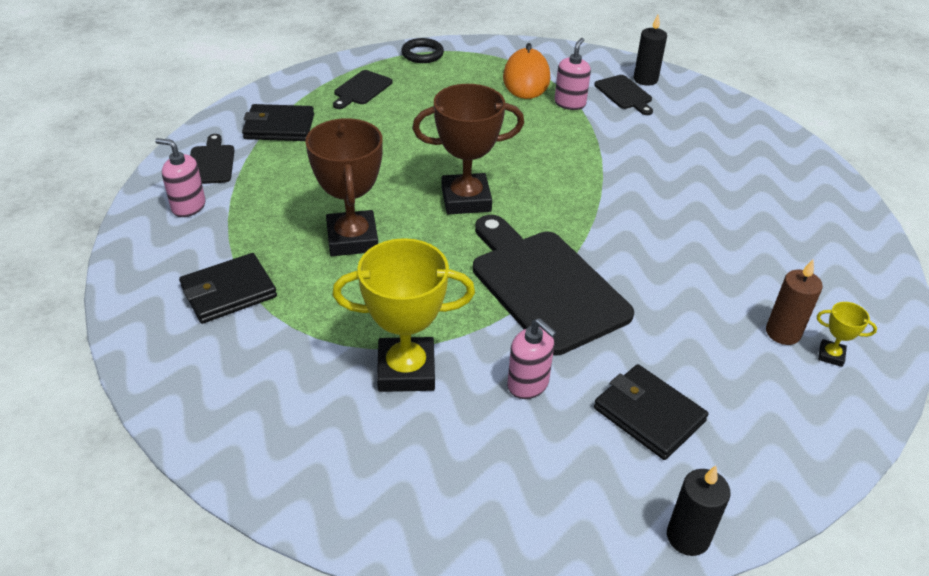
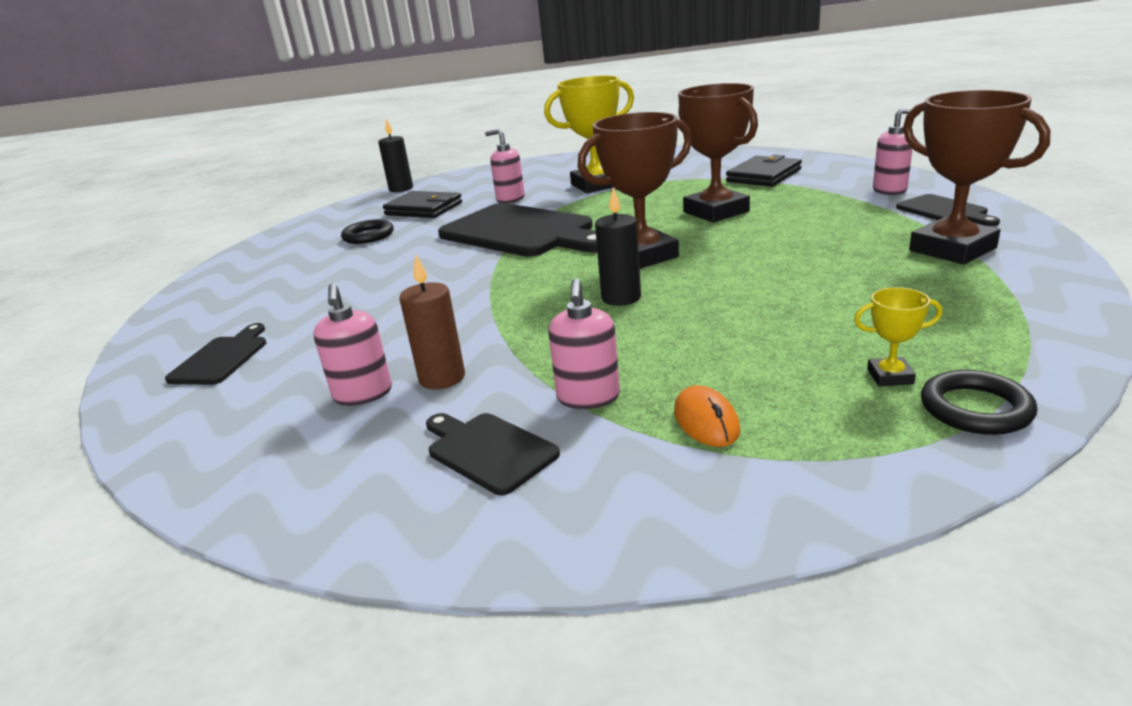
camera: 165 degrees right, 15 degrees down
(279, 127) = (952, 249): black wallet -> brown trophy
(361, 89) = (949, 315): black cutting board -> black cutting board (222, 358)
(526, 79) = (706, 421): orange mouse -> orange mouse, size x0.54
(645, 79) = (446, 506): black candle -> black candle (621, 298)
(688, 141) = (363, 394): none -> pink soap dispenser
(719, 361) = (368, 236): none -> black ring
(783, 333) = (306, 259): brown candle -> brown candle (442, 378)
(831, 355) = (270, 258): yellow trophy -> yellow trophy (890, 376)

